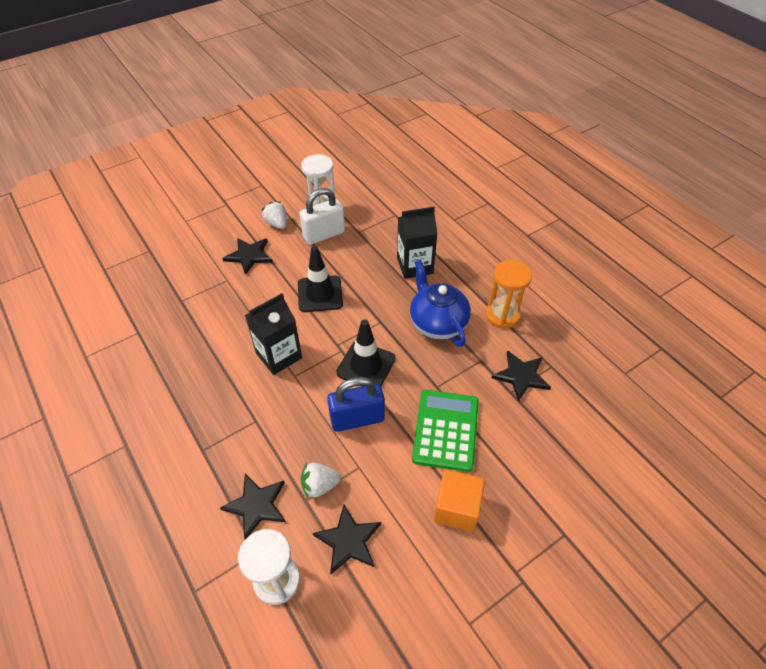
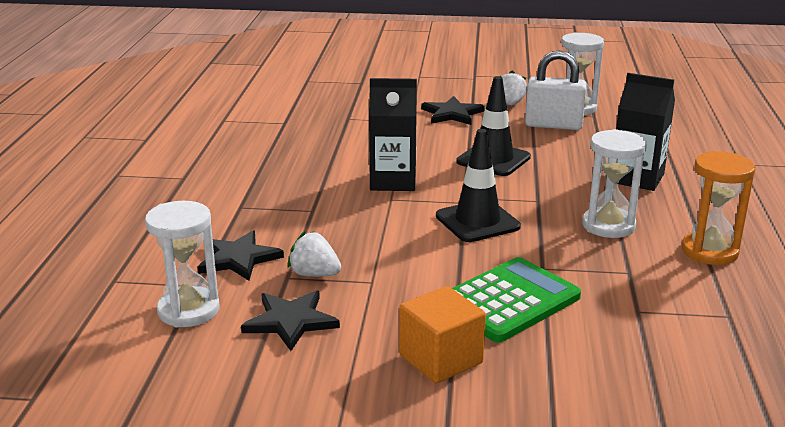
camera: 40 degrees right, 25 degrees down
(357, 419) = (416, 251): blue padlock -> none
(437, 323) = (608, 226): blue teapot -> white hourglass
(521, 376) = (671, 305): black star -> none

